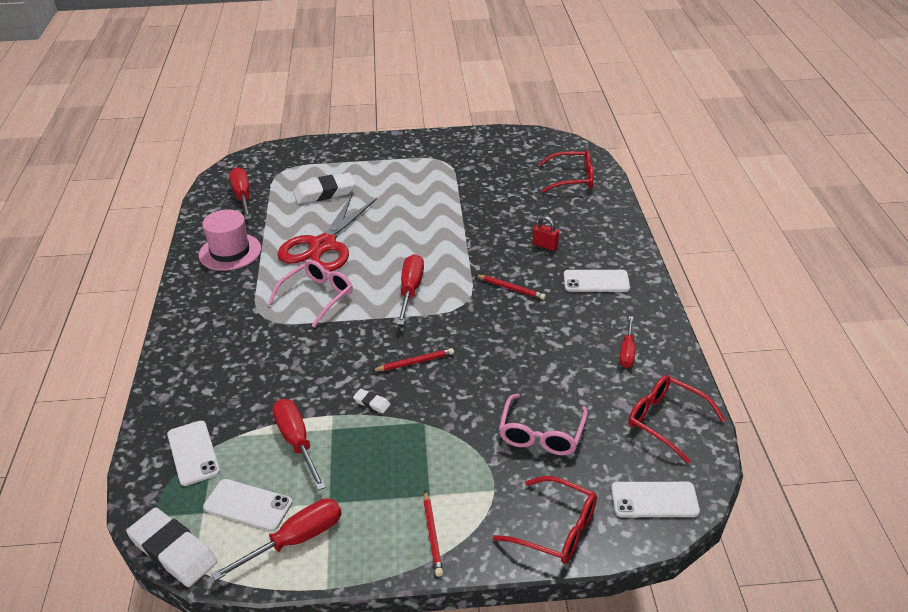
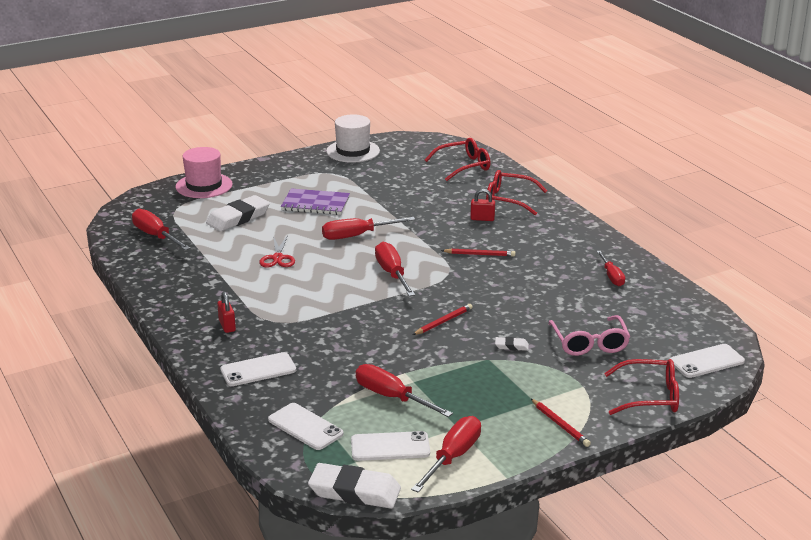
camera: 25 degrees left, 10 degrees down
(221, 311) = (227, 326): none -> red padlock
(230, 252) = (188, 281): pink hat -> pink hat (204, 186)
(317, 296) = (310, 296): pink glasses -> none
(323, 245) = (278, 258): red scissors -> red scissors, size x0.48
(372, 403) = (432, 357): white eraser -> white eraser (511, 346)
(402, 192) = (315, 204): none -> purple notebook
(412, 237) = (357, 236): none -> red screwdriver
(480, 140) = (353, 151): none -> white hat
(596, 281) = (547, 235): white phone -> white phone (258, 370)
(666, 421) = (676, 313): red glasses -> red glasses (508, 200)

